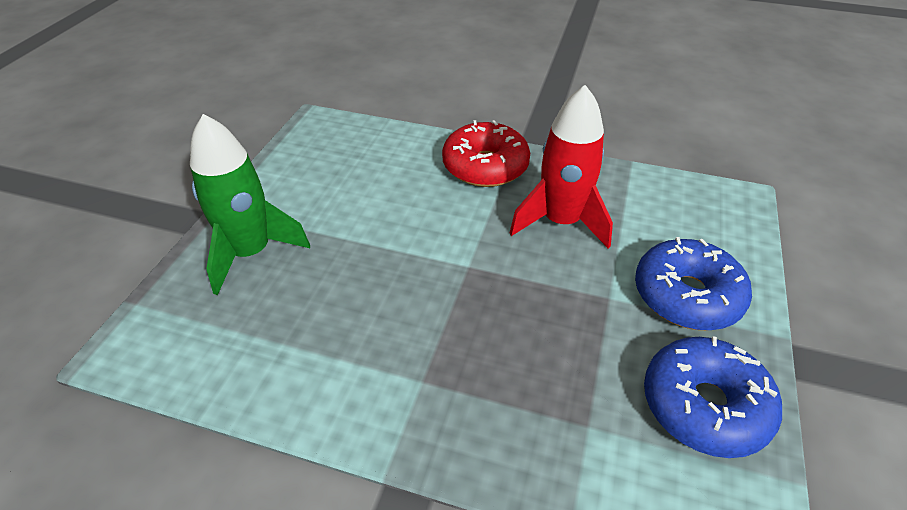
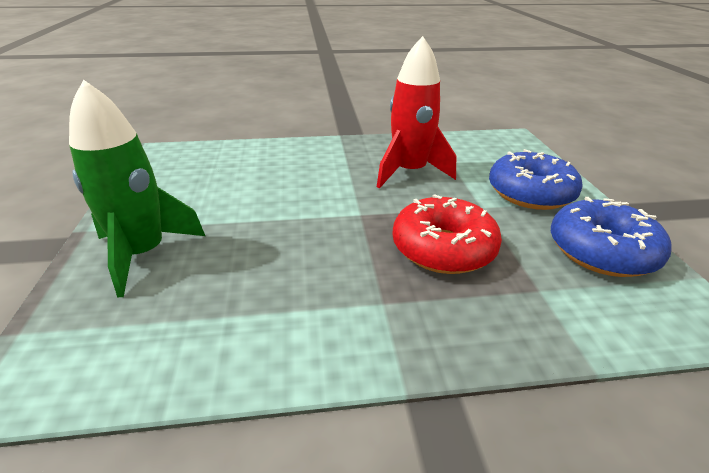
camera: 25 degrees left, 10 degrees down
(485, 166) = (326, 153): red donut -> red donut (443, 248)

